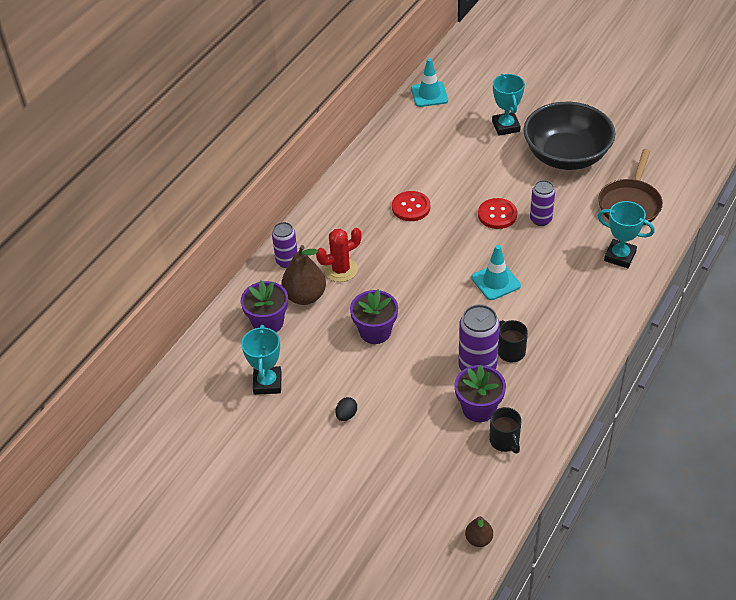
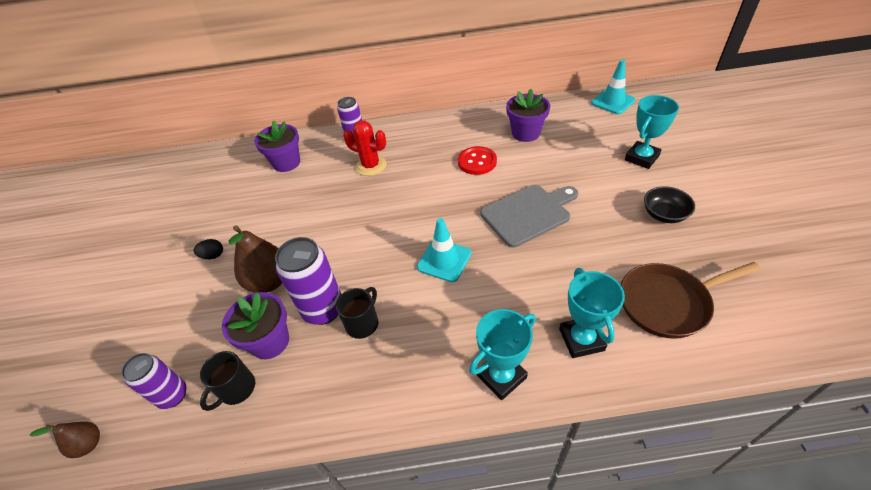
camera: 55 degrees right, 0 degrees up
(267, 383) = (224, 196): turquoise trophy -> turquoise trophy (501, 376)
(305, 296) = (327, 165): brown pear -> brown pear (269, 281)
(375, 332) = (318, 220): purple flower pot -> purple flower pot (525, 133)
(497, 215) = (528, 214): red button -> grey cutting board
(540, 219) = (558, 245): purple can -> purple can (173, 395)
(566, 156) = (664, 214): black bowl -> black bowl, size x0.43

